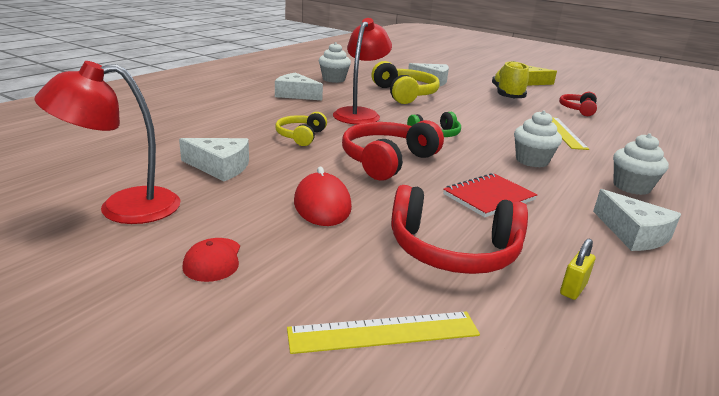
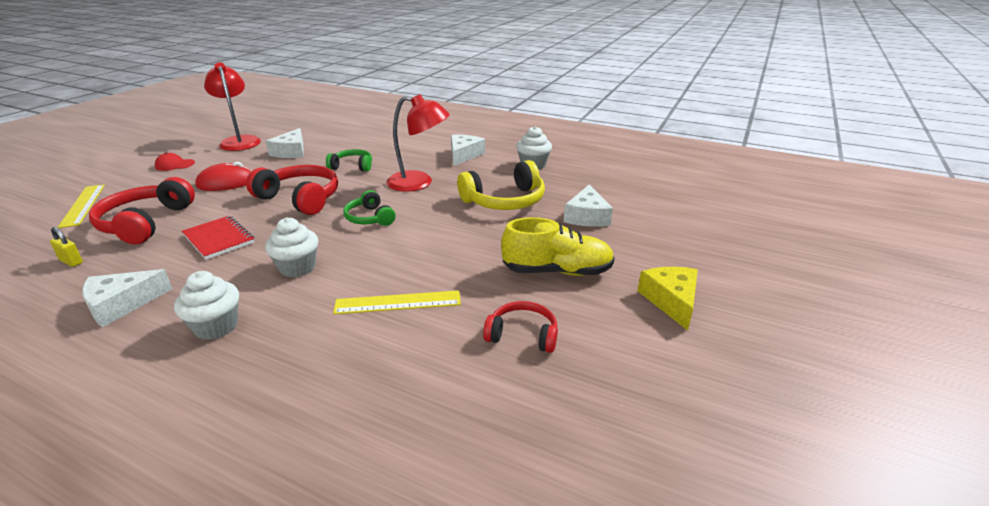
camera: 85 degrees right, 5 degrees up
(301, 136) = (352, 166): yellow headphones -> green headphones

